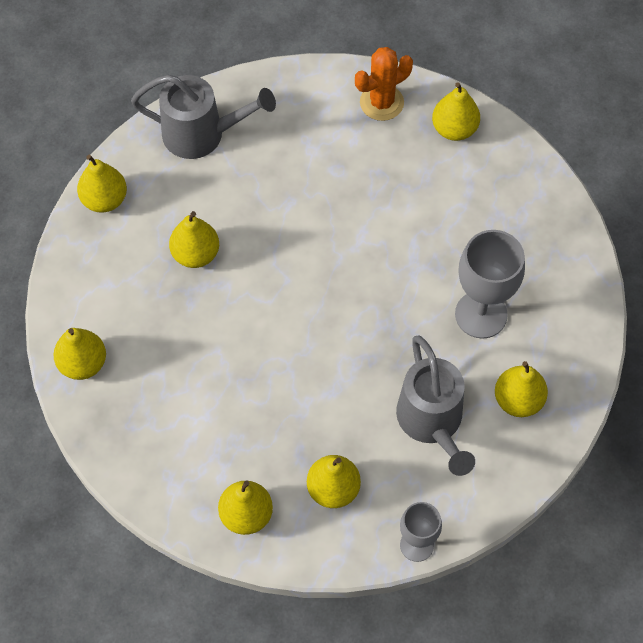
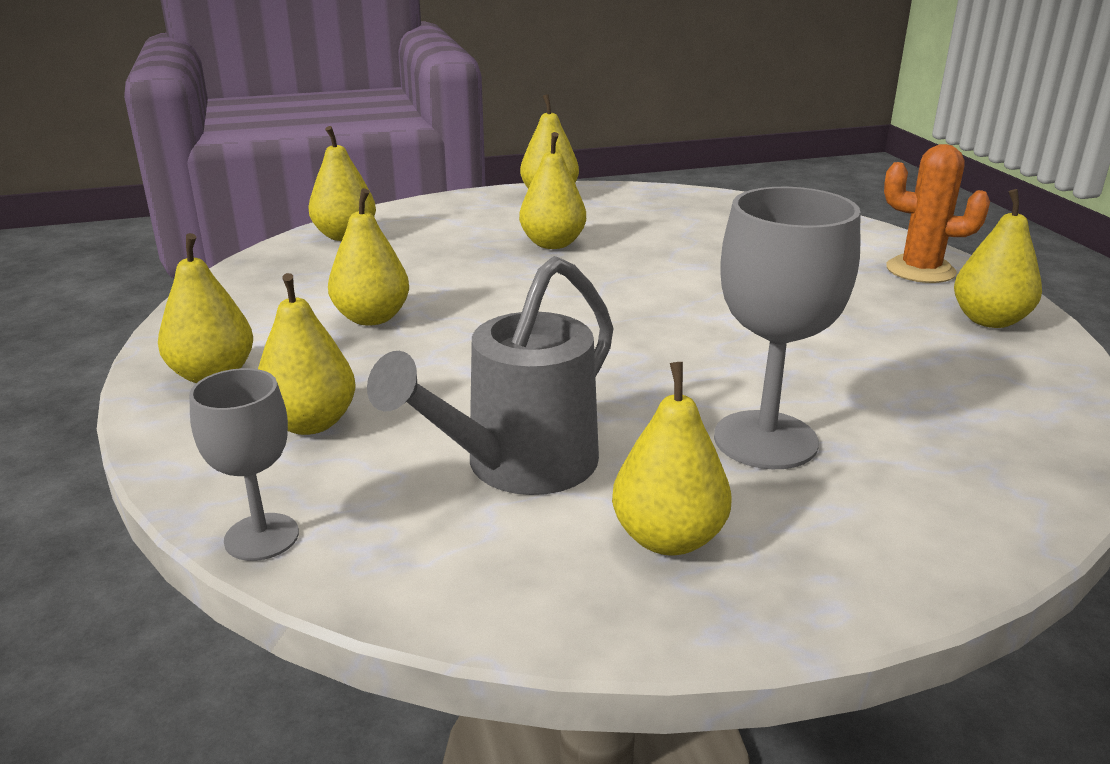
camera: 55 degrees right, 35 degrees down
(203, 134) = (696, 208): grey watering can -> none
(231, 408) = (372, 318): none -> yellow pear

